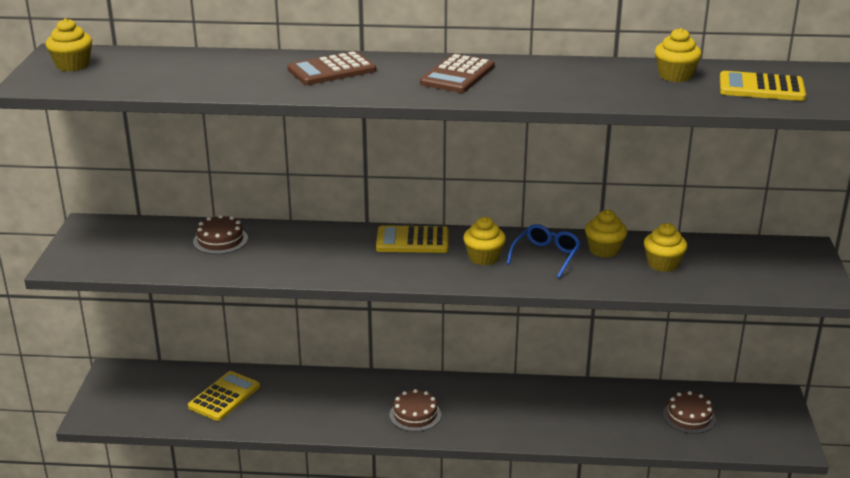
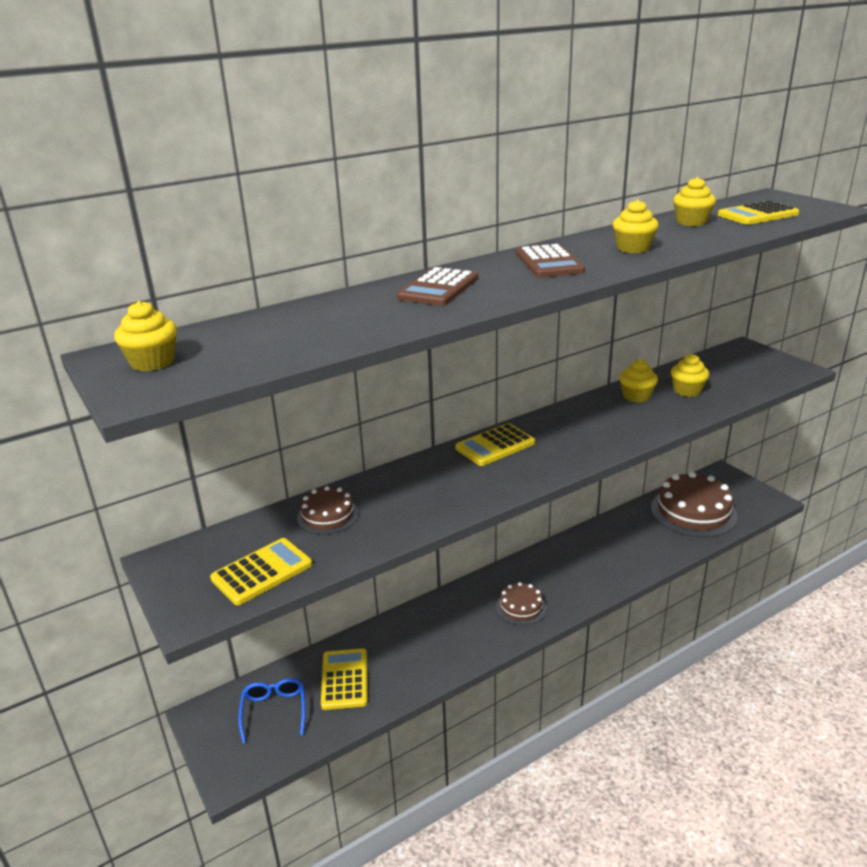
camera: 35 degrees left, 0 degrees up
(132, 258) = (262, 572): none -> yellow calculator
(483, 257) = (568, 436): yellow cupcake -> yellow cupcake (633, 248)
(546, 256) = (607, 416): blue glasses -> blue glasses (274, 711)
(689, 416) = (693, 512): brown cake -> brown cake, size x1.92

